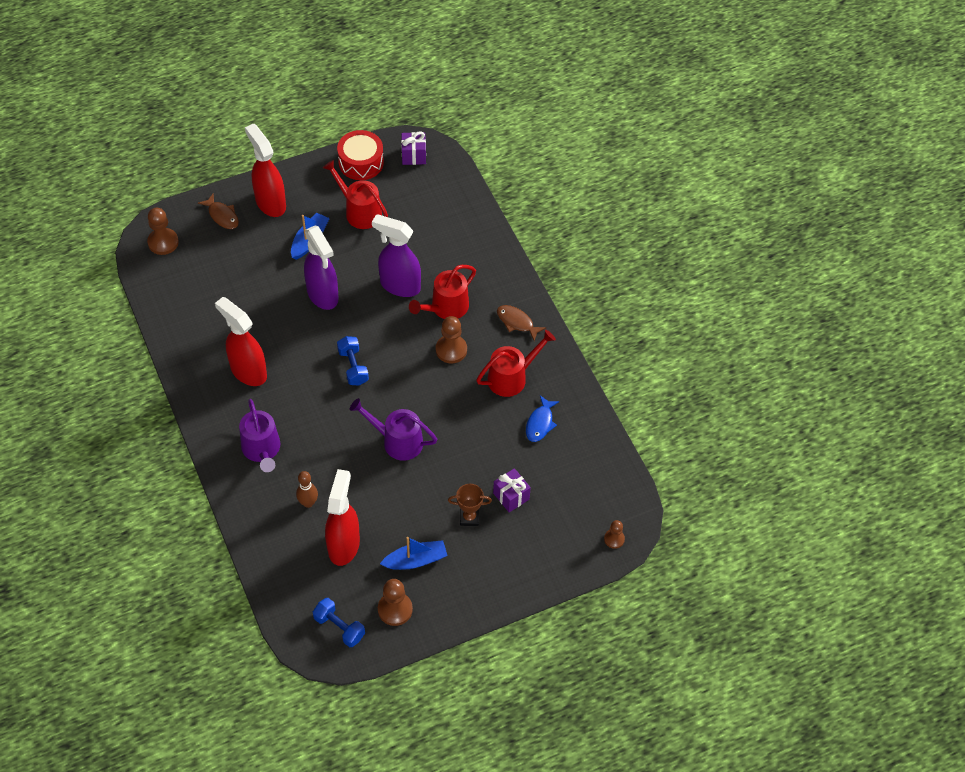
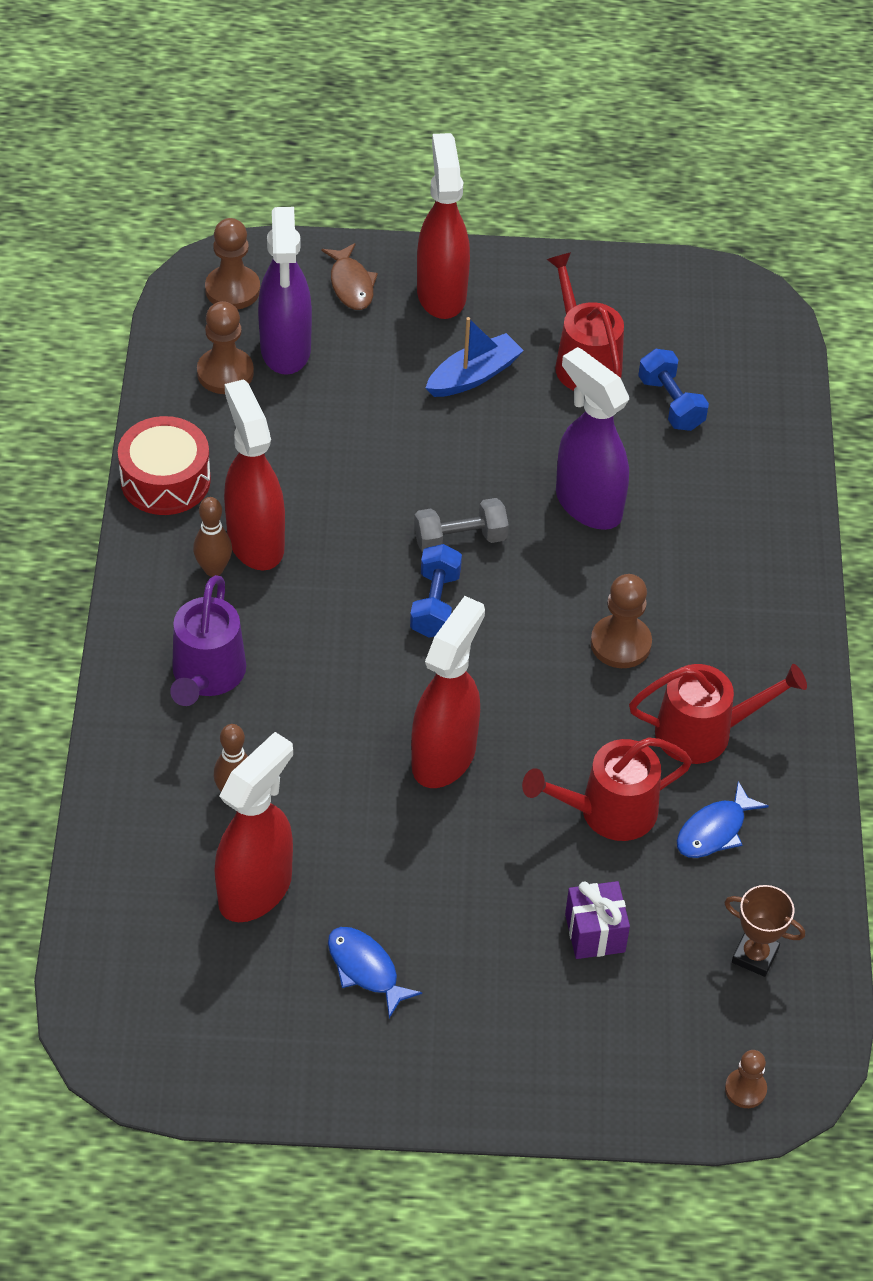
camera: 25 degrees right, 5 degrees down
(235, 394) = (213, 569): none -> brown bowling pin
(323, 295) = (448, 470): purple spray bottle -> purple spray bottle (285, 350)
(339, 627) = (171, 1024): blue dumbbell -> blue dumbbell (671, 403)
(348, 329) = (460, 539): none -> grey dumbbell
(361, 162) = (629, 286): red drum -> red drum (165, 480)
(395, 609) = (283, 1037): brown pawn -> brown pawn (225, 373)
(397, 441) = (444, 756): purple watering can -> red spray bottle
(413, 156) = (725, 308): purple gift -> none
(415, 560) = (365, 969): blue boat -> blue fish
(446, 307) = (649, 571): red watering can -> red watering can (608, 811)
(469, 517) = (500, 937): brown trophy -> brown trophy (755, 956)
(517, 322) = (763, 644): brown fish -> none

